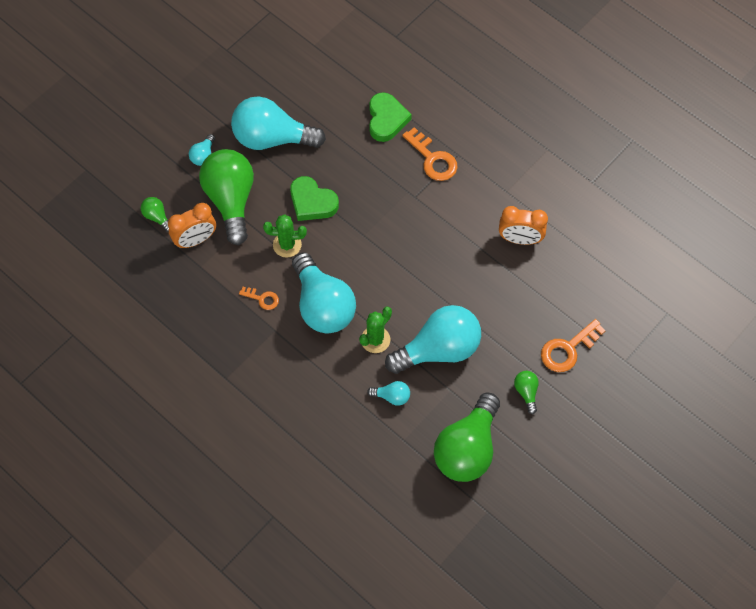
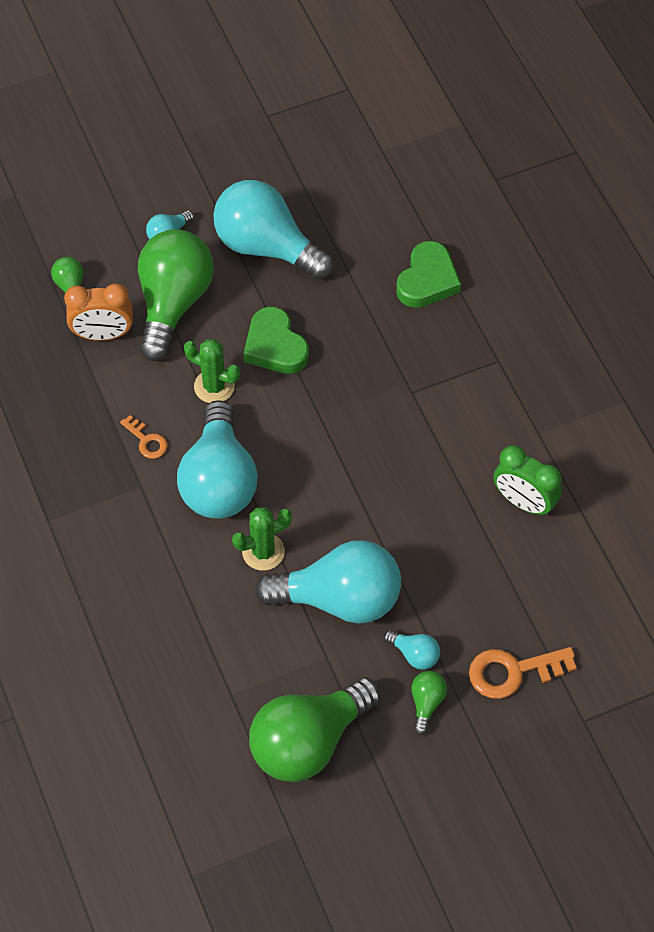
camera: 25 degrees right, 5 degrees down
(392, 396) = (246, 632): turquoise light bulb -> turquoise light bulb (414, 654)
(433, 159) = (462, 353): orange key -> none
(520, 239) = (524, 502): orange clock -> green clock

